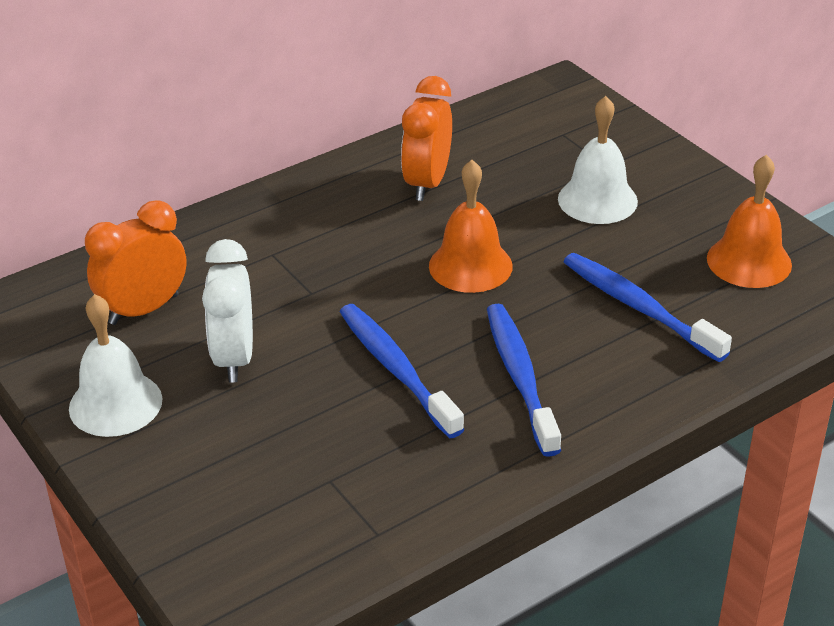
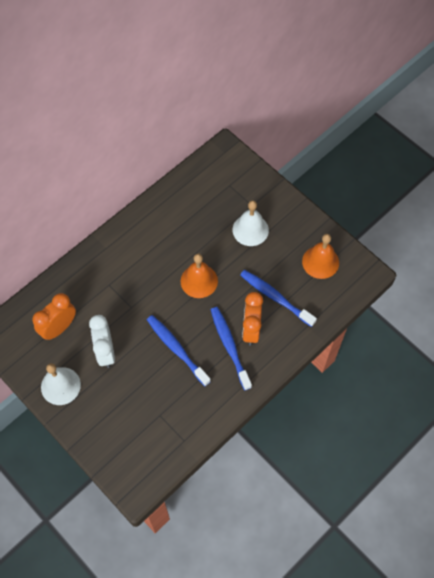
camera: 10 degrees left, 25 degrees up
(427, 183) = (171, 228): orange clock -> orange clock (251, 329)

